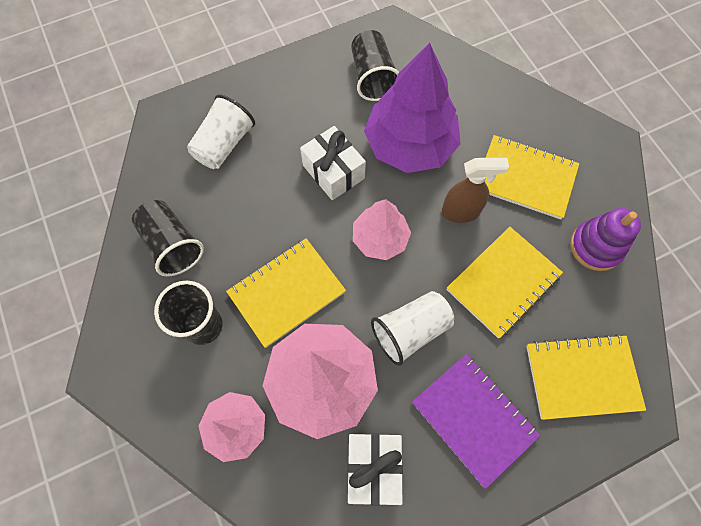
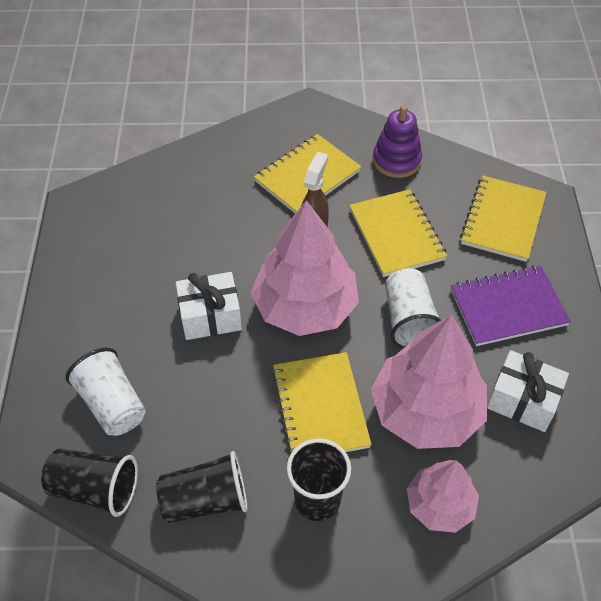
camera: 65 degrees left, 15 degrees down
(372, 77) = (124, 241): black cup -> black cup (95, 489)
(380, 238) = (305, 306): pink tree -> pink tree, size x1.72
(410, 145) = (220, 243): purple tree -> none

